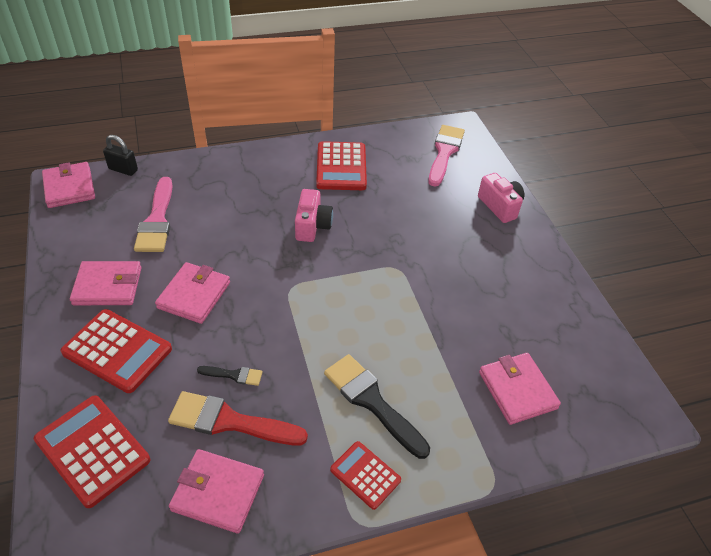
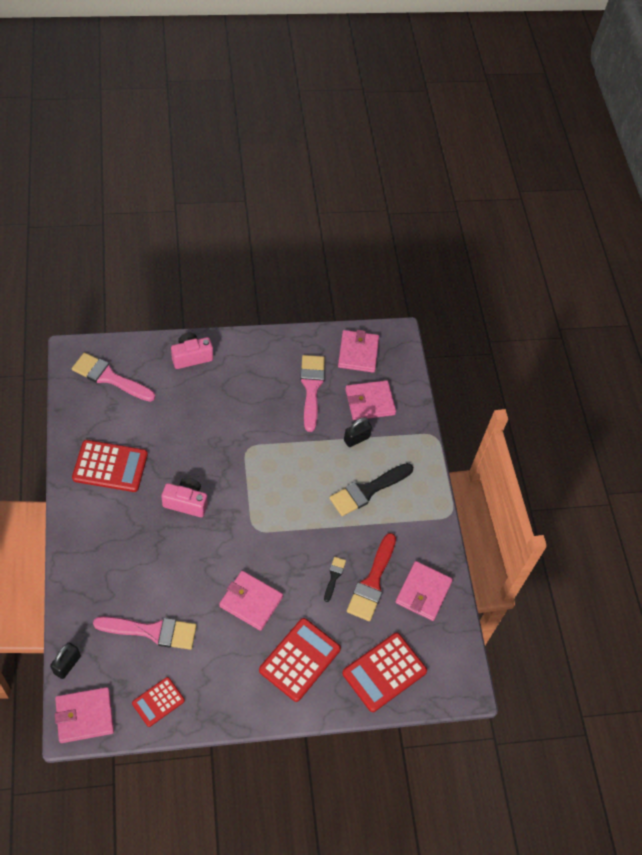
camera: 85 degrees left, 10 degrees up
(108, 286) = (229, 671): pink wallet -> pink wallet (358, 353)
(365, 475) = (420, 504): red calculator -> red calculator (158, 702)
(450, 379) = (356, 439): none -> black padlock
(510, 320) = (311, 388): none -> pink brush

